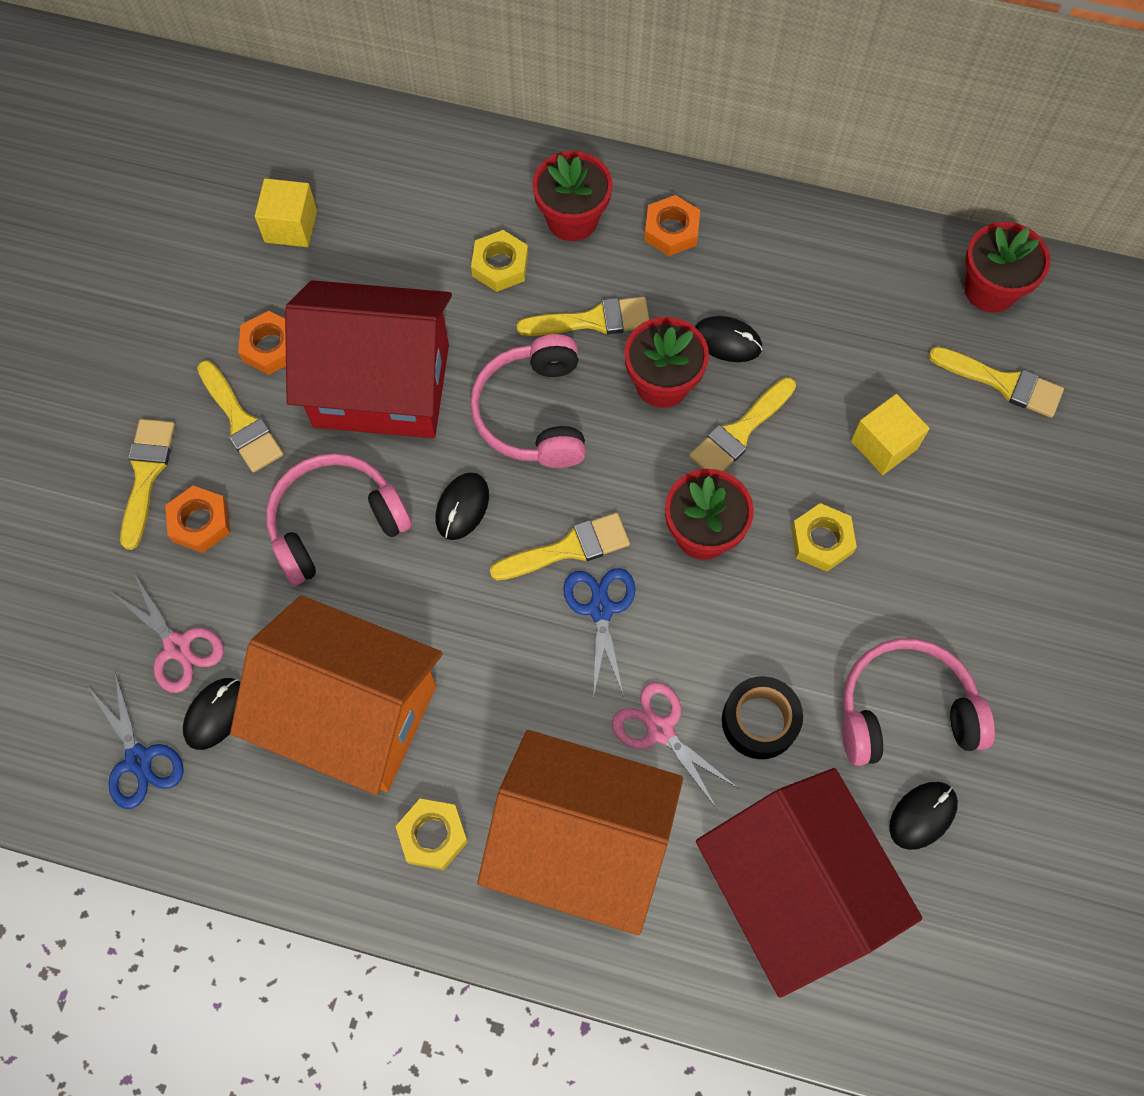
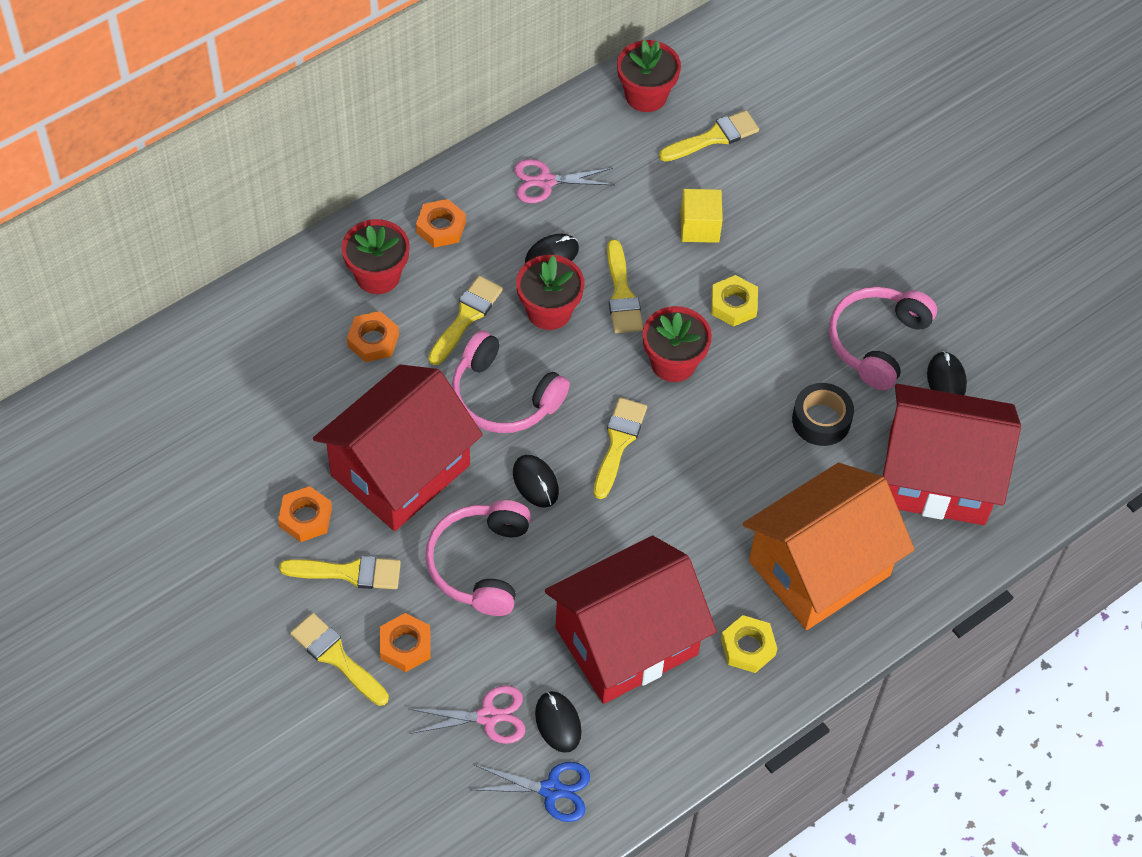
camera: 55 degrees left, 10 degrees down
(291, 226) = (217, 443): yellow cube -> none
(351, 713) = (626, 641): orange house -> red house
(500, 265) = (373, 340): yellow nut -> orange nut
(600, 609) = (676, 453): blue scissors -> none
(660, 730) = (783, 476): pink scissors -> pink scissors (546, 181)

